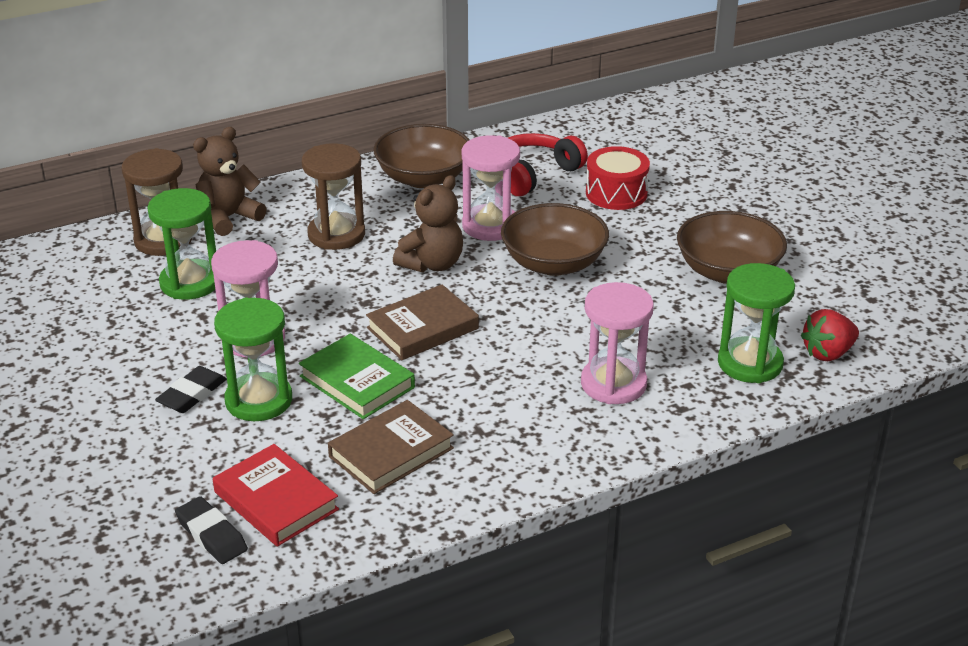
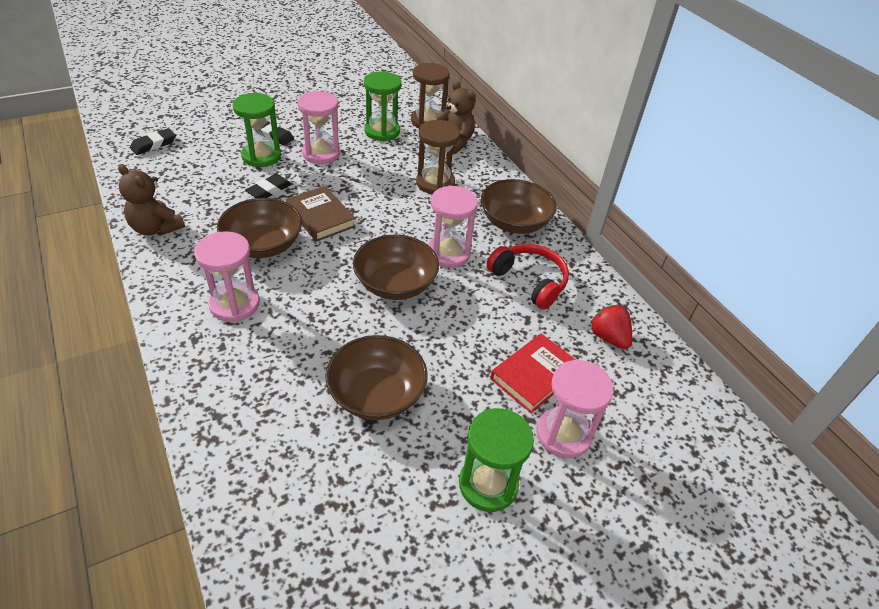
camera: 85 degrees right, 10 degrees up
(276, 501) = (171, 163): red book -> red book (534, 375)
(357, 382) = (269, 190): green book -> black eraser
(391, 452) = (196, 202): brown book -> none
(432, 264) = (397, 223): brown teddy bear -> brown teddy bear (156, 228)
(490, 373) = (263, 245): none -> brown bowl
(616, 193) = (504, 330): red drum -> none
(743, 169) = (563, 434): none -> pink hourglass
(750, 363) = (239, 390): green hourglass -> green hourglass (488, 484)
(828, 353) = (239, 451): red strawberry -> red strawberry (608, 337)

